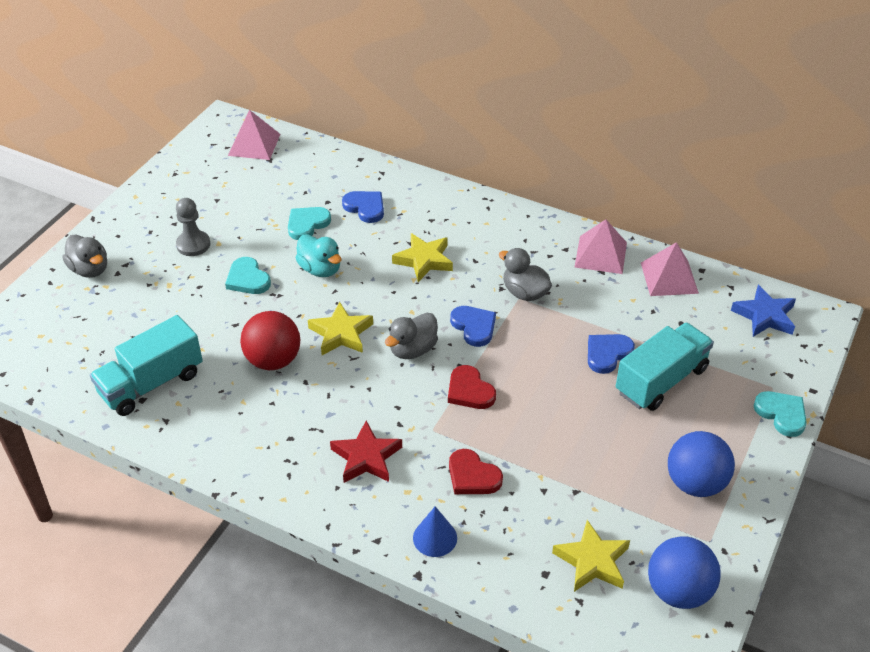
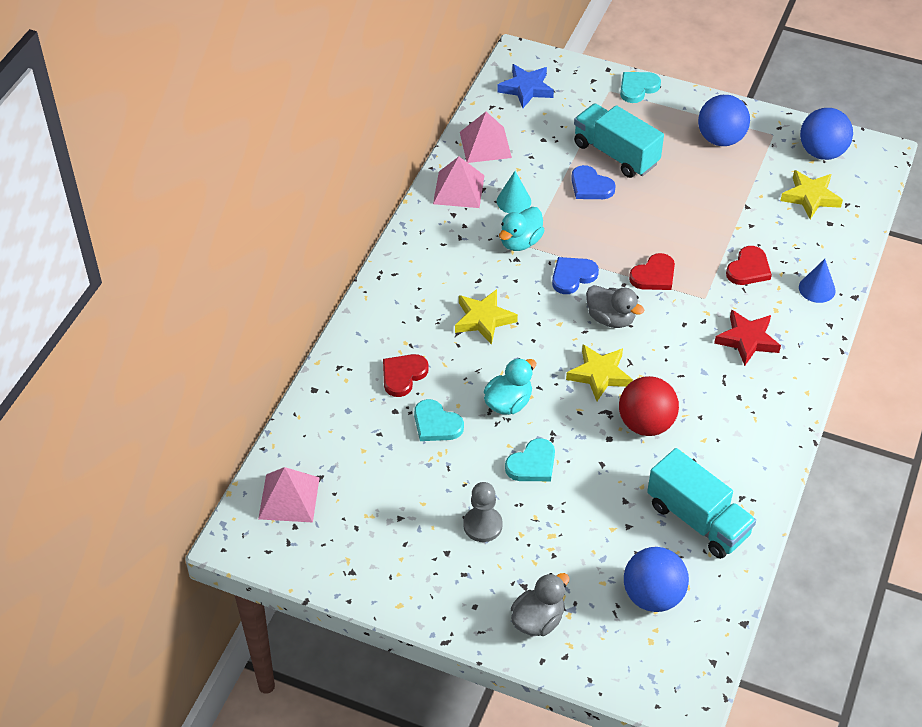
camera: 95 degrees left, 5 degrees up
(83, 342) = (653, 596): none -> blue ball
(365, 207) = (403, 375): blue heart -> red heart
(524, 293) = (520, 242): grey duck -> turquoise duck
(584, 292) = (513, 201): none -> turquoise cone

